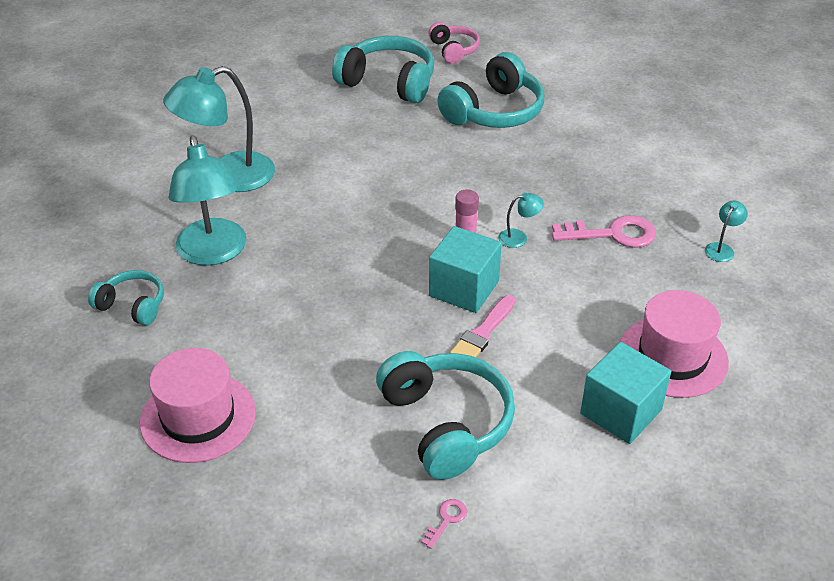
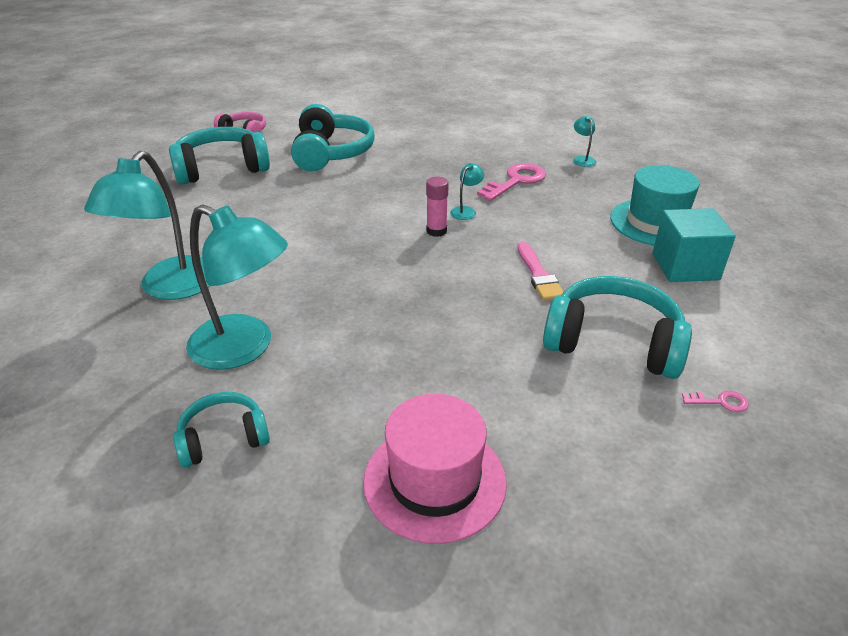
camera: 45 degrees left, 5 degrees down
(446, 520) = (720, 402): pink key -> pink key turned 105 degrees clockwise
(464, 288) = (482, 257): turquoise cube -> none
(672, 356) = (656, 222): pink hat -> turquoise hat

